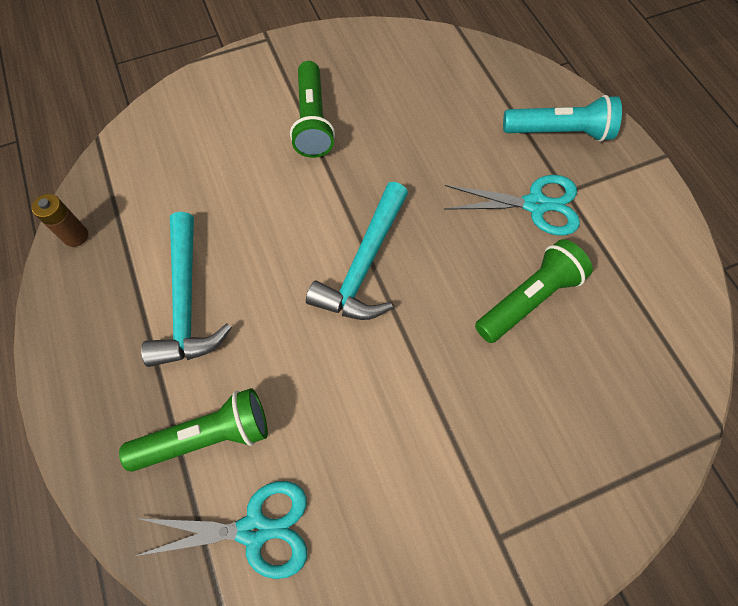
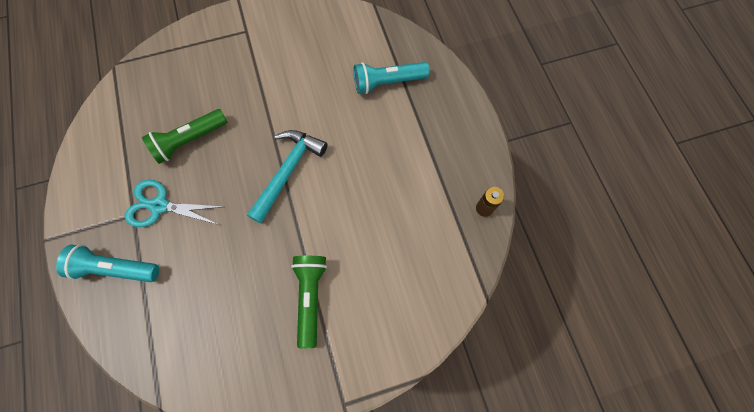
camera: 175 degrees left, 5 degrees up
(186, 302) = (403, 156): turquoise hammer -> none
(207, 436) = (387, 82): green flashlight -> turquoise flashlight
(255, 529) = (362, 42): turquoise scissors -> none

